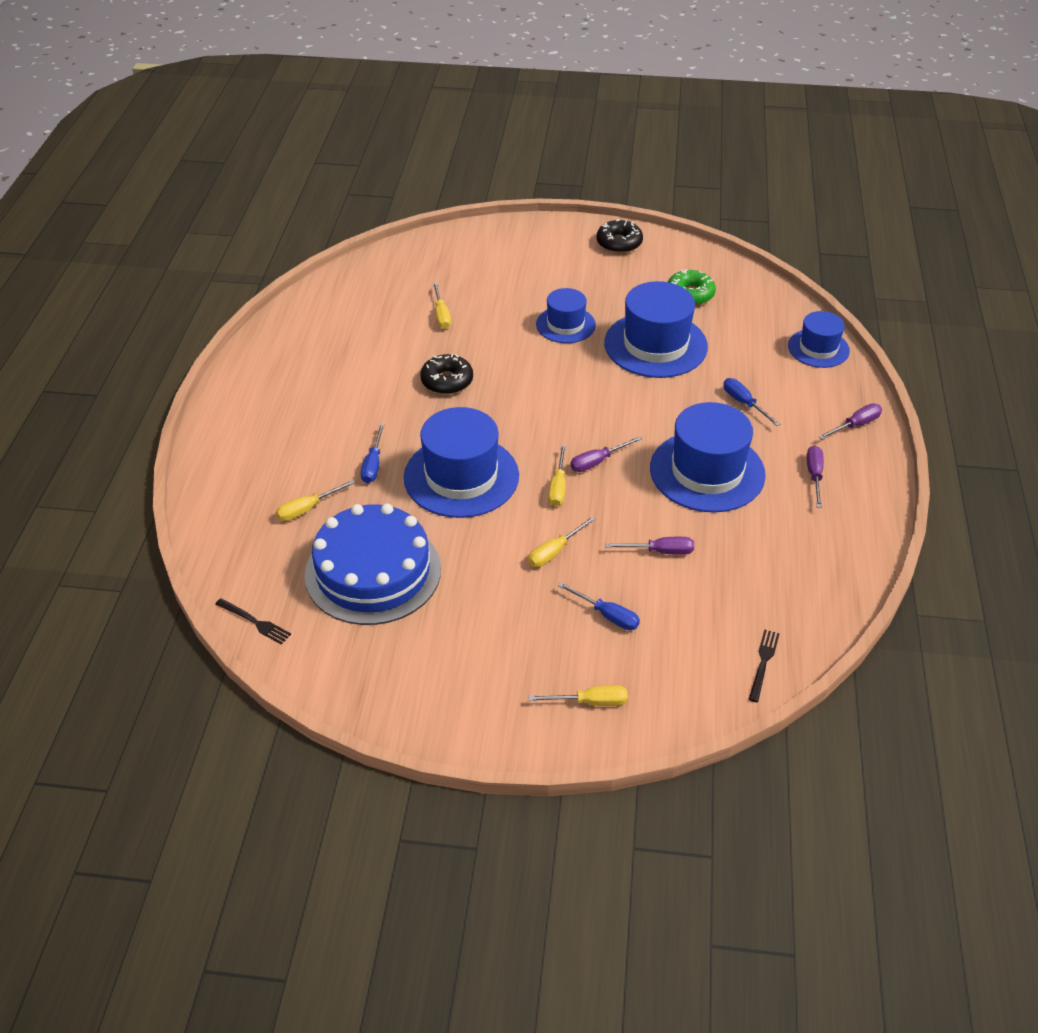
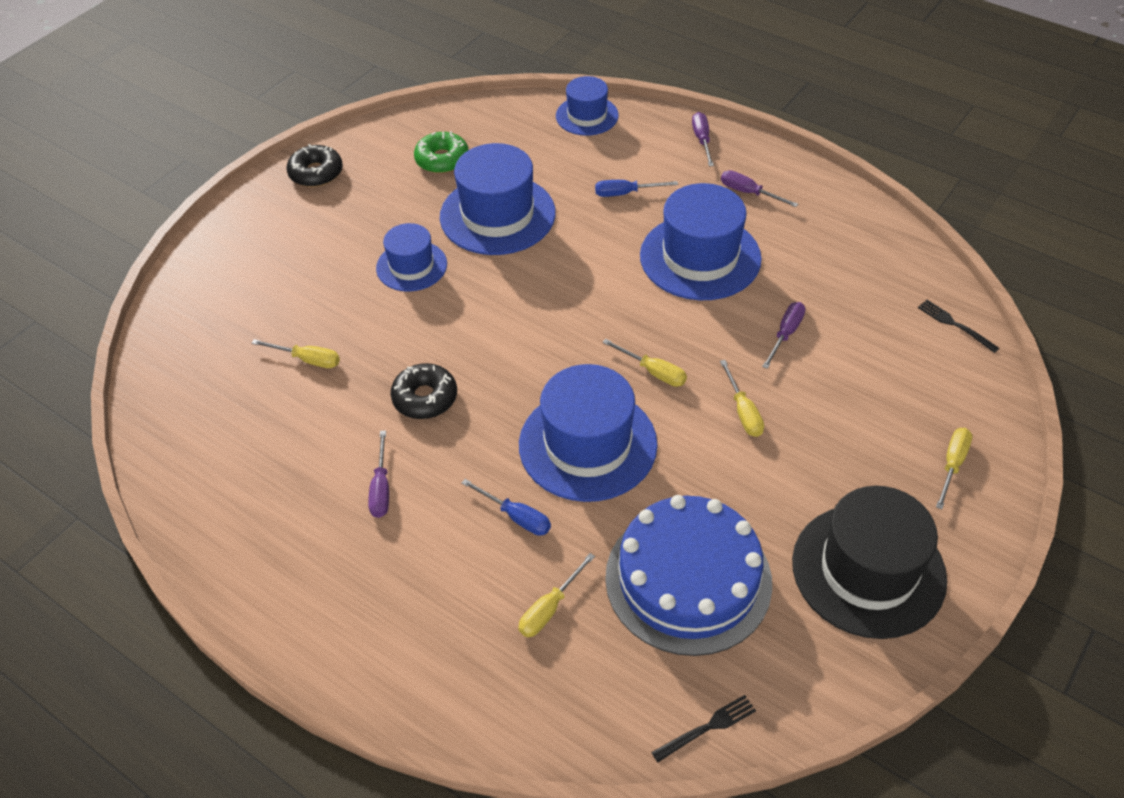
camera: 60 degrees left, 5 degrees up
(307, 509) = (549, 608): yellow screwdriver -> yellow screwdriver turned 45 degrees clockwise
(443, 675) = (868, 570): none -> black hat
(597, 461) = (636, 327): purple screwdriver -> purple screwdriver (381, 488)
(607, 615) = (848, 407): blue screwdriver -> none

